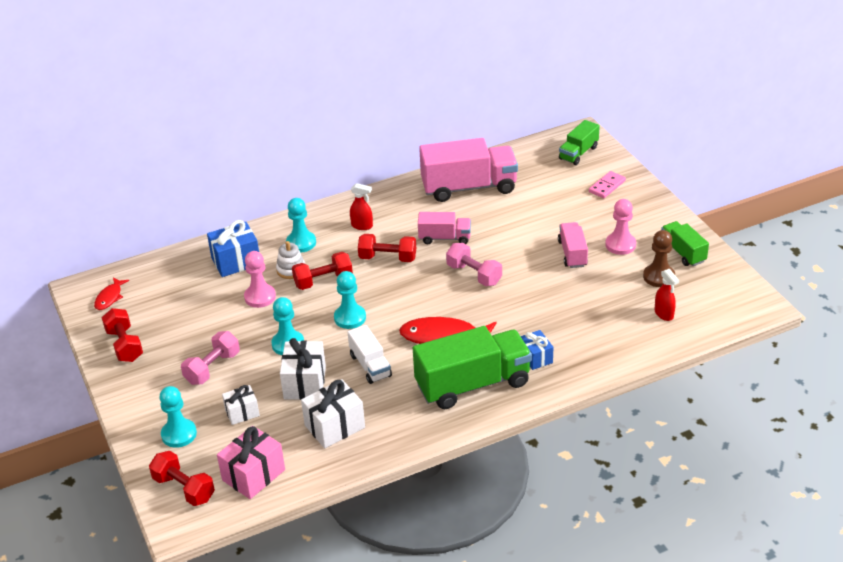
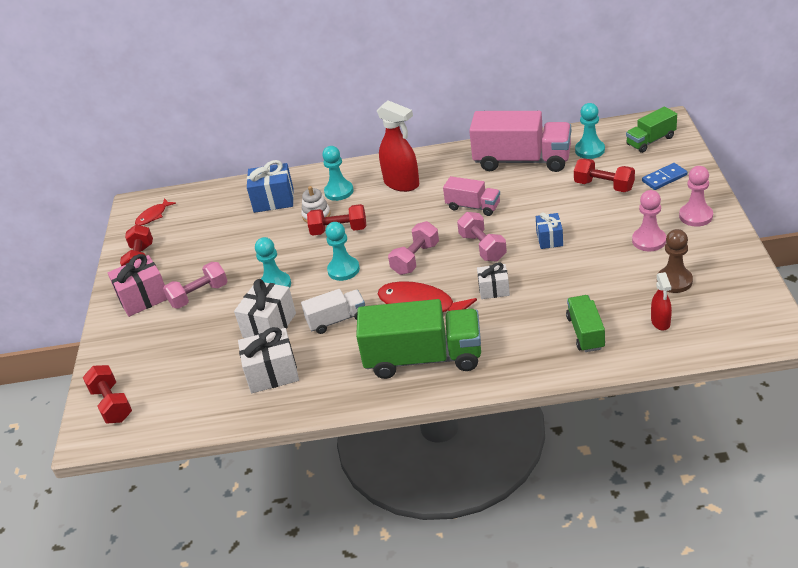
camera: 25 degrees right, 0 degrees up
(179, 434) = (137, 352): turquoise pawn -> turquoise pawn (590, 150)
(242, 413) = (200, 342): white gift -> white gift (494, 290)
(253, 475) = (176, 405): pink gift -> pink gift (143, 298)
(260, 297) = (275, 236): pink pawn -> pink pawn (695, 216)
(362, 226) = (402, 184): red spray bottle -> red spray bottle, size x1.82
(370, 365) = (337, 320): white truck -> white truck turned 105 degrees counterclockwise
(387, 258) = (409, 218): red dumbbell -> red dumbbell (604, 186)
(415, 295) = (415, 259): none -> pink dumbbell
(536, 357) = (501, 343): blue gift -> blue gift (549, 239)
(572, 253) = (593, 242): pink truck -> none
(607, 186) = (664, 178): pink domino -> blue domino
(682, 252) = (714, 259): green truck -> green truck (585, 333)

